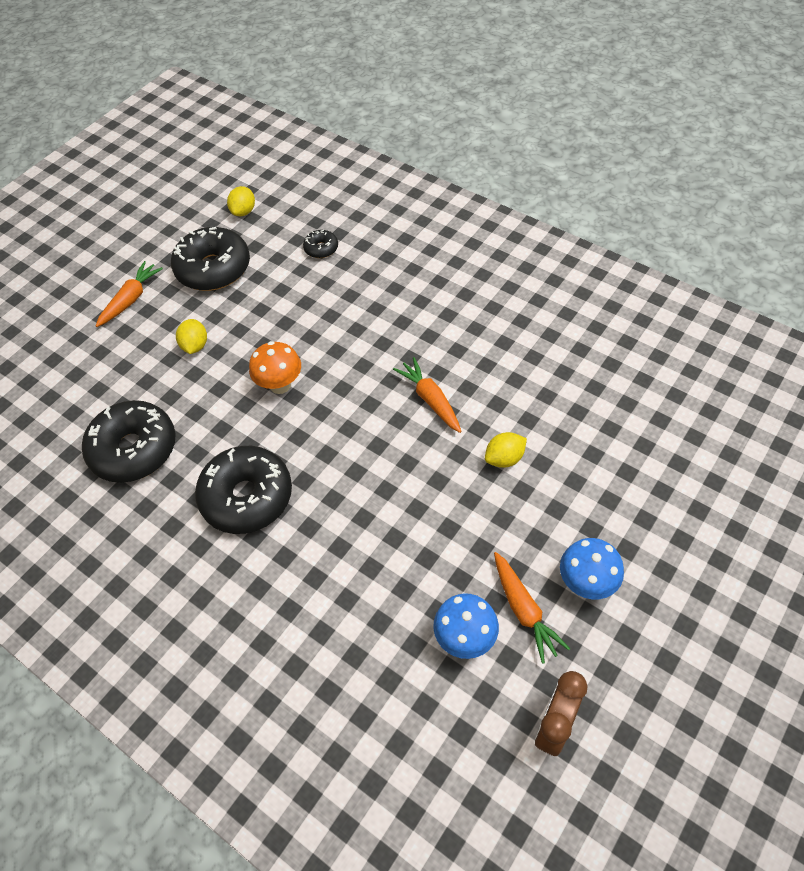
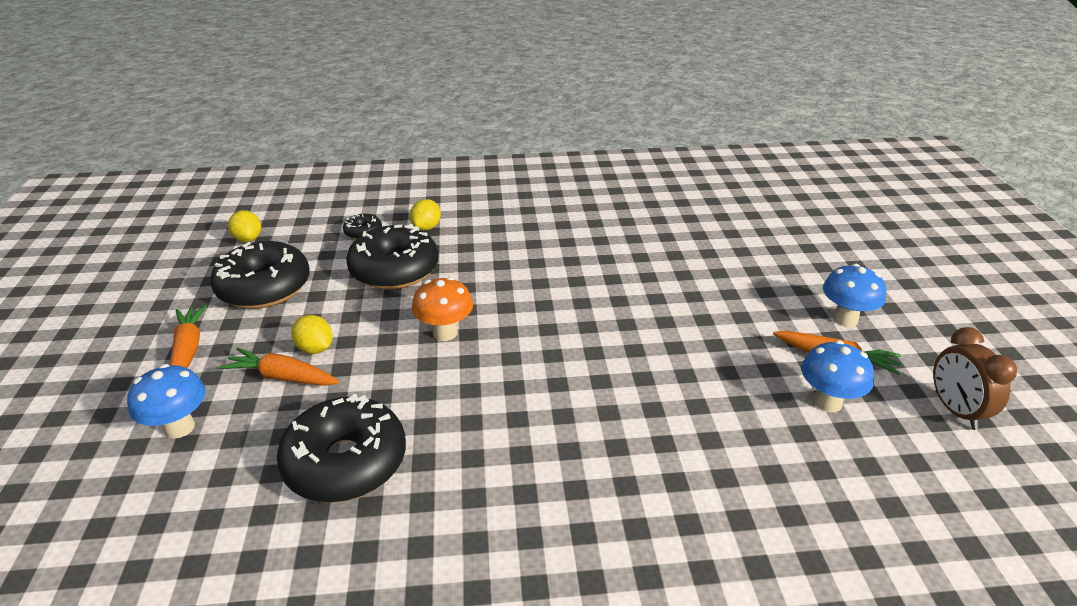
camera: 45 degrees left, 20 degrees down
(81, 361) = (179, 427): none -> blue mushroom
(247, 497) = (521, 426): black donut -> black donut (394, 270)
(430, 399) = (588, 278): orange carrot -> orange carrot (282, 377)
(504, 458) = (691, 283): yellow lemon -> yellow lemon (426, 227)

